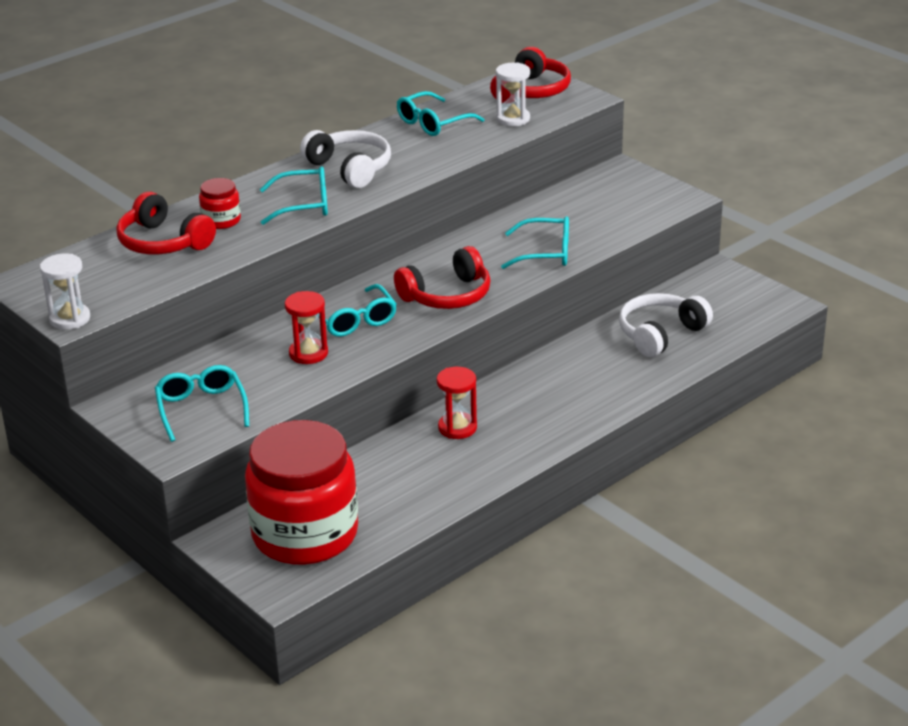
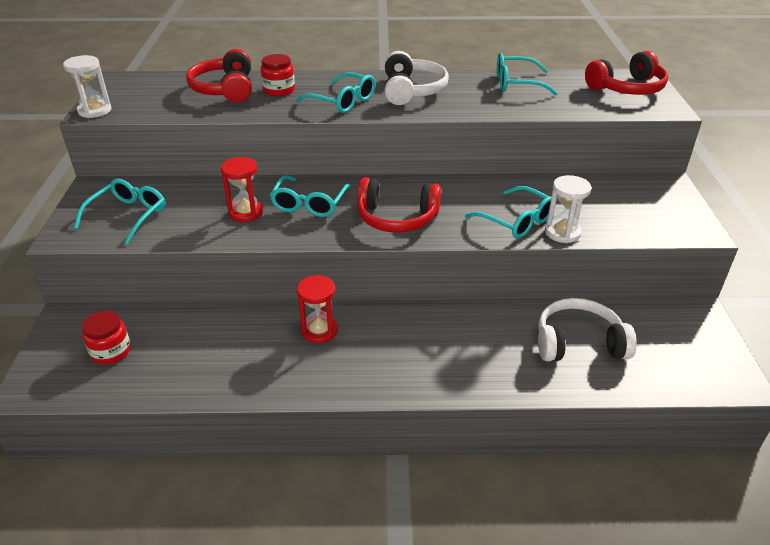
camera: 40 degrees right, 5 degrees up
(305, 534) = (111, 351): red jar -> red jar, size x0.41
(513, 119) = (582, 101): white hourglass -> white hourglass (562, 232)

